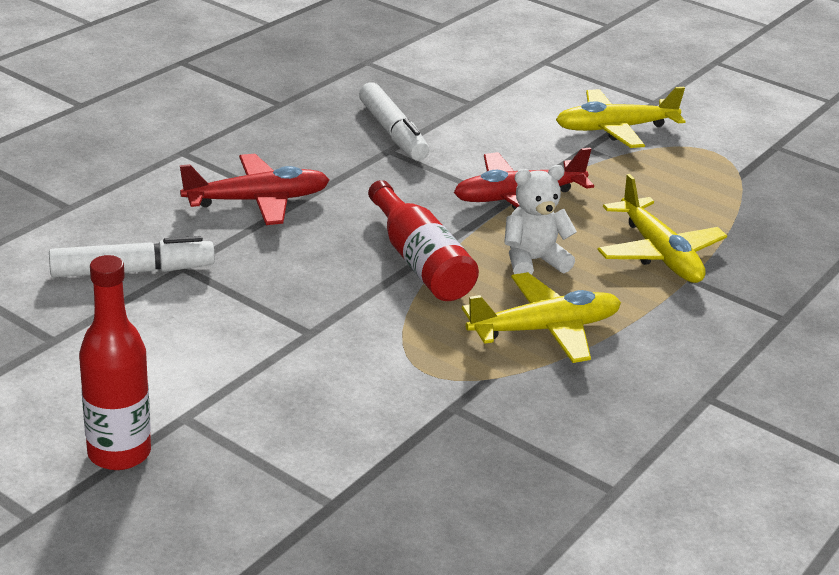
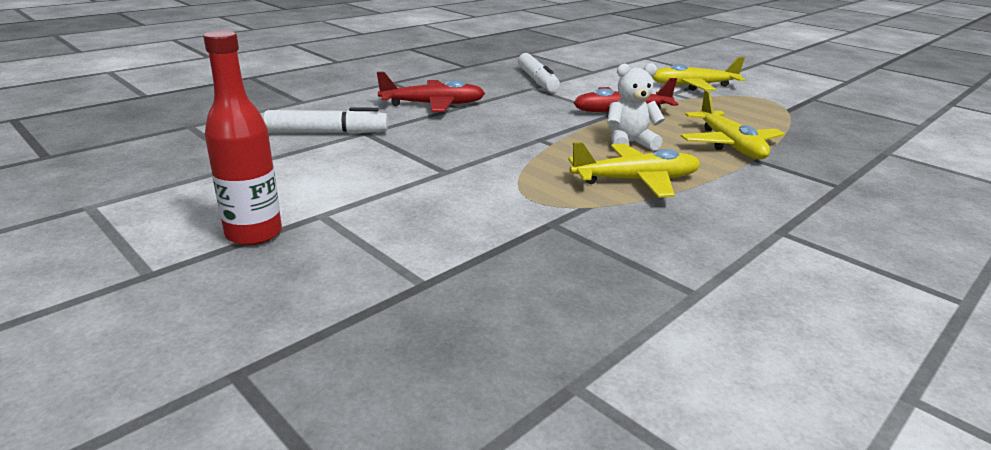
camera: 10 degrees right, 5 degrees down
(420, 261) = (542, 139): red bottle -> none

